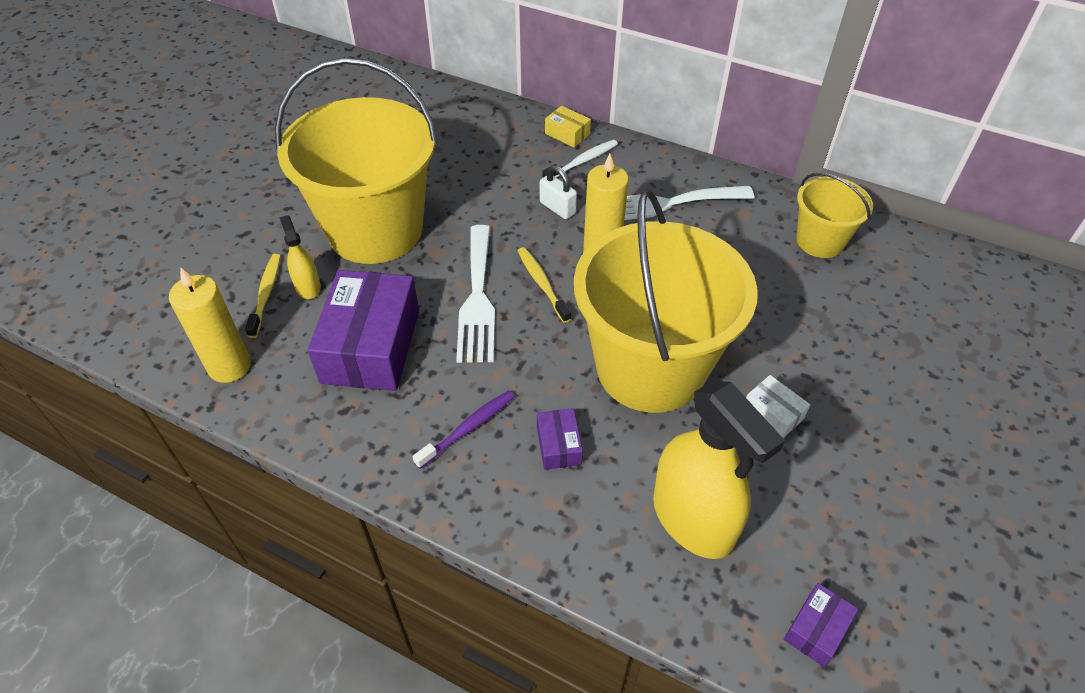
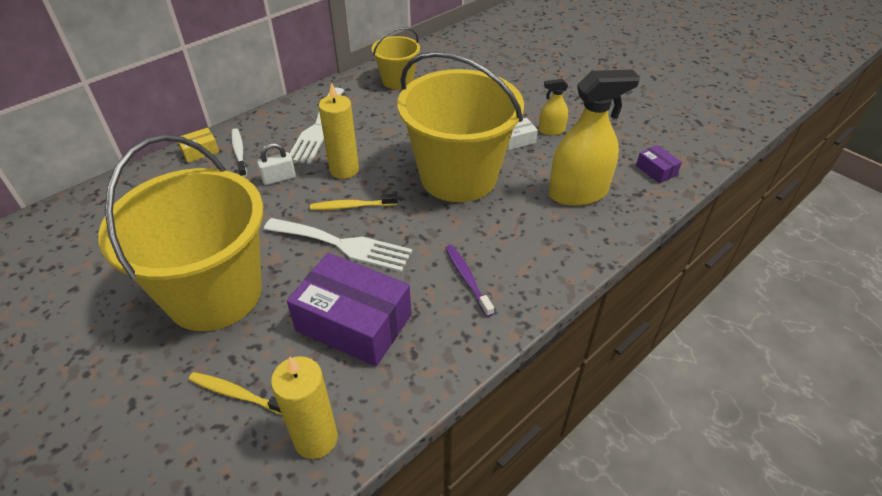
camera: 70 degrees left, 5 degrees down
(308, 287) = (251, 357): yellow spray bottle -> yellow spray bottle (551, 130)
(559, 445) = (502, 235): purple box -> none

